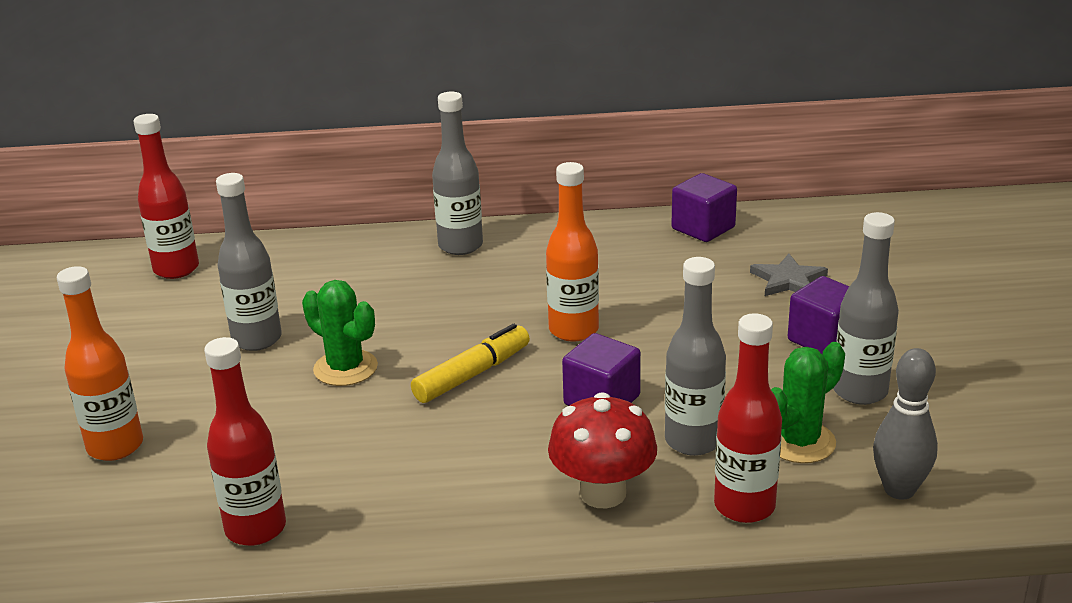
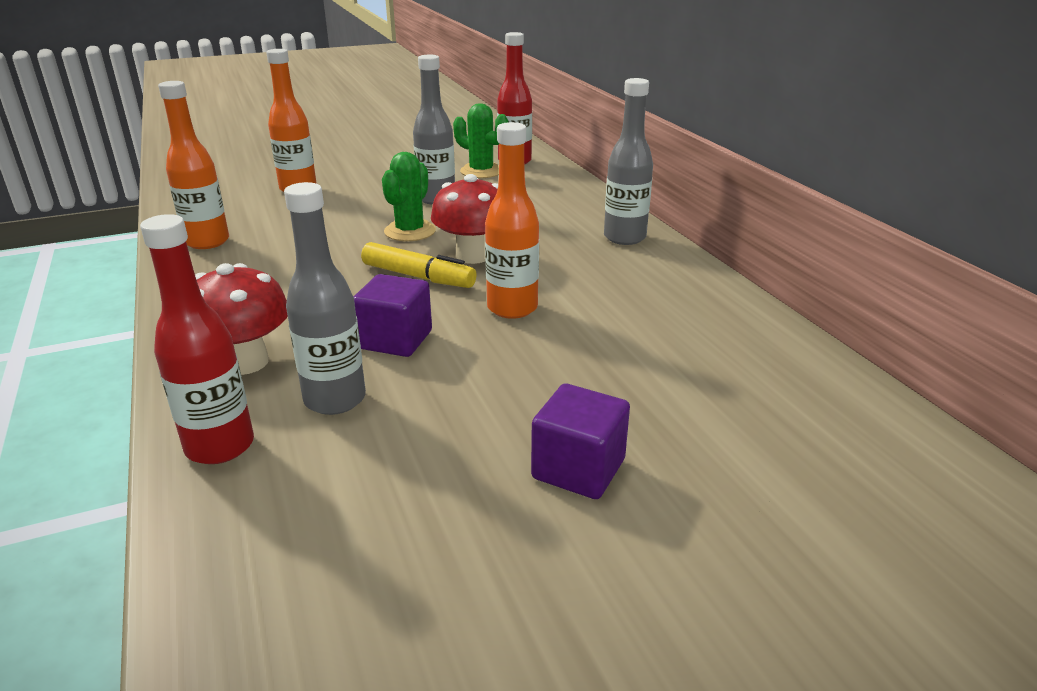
camera: 70 degrees right, 0 degrees up
(256, 529) = (207, 242): red bottle -> orange bottle
(443, 336) = (473, 256): none -> red mushroom
(703, 228) = (779, 349): purple cube -> none
(788, 280) = (707, 424): grey star -> none
(799, 442) = (343, 472): green cactus -> green cactus (481, 171)
(860, 391) = (467, 512): grey bottle -> none
(899, 490) = (248, 568): grey bowling pin -> none

